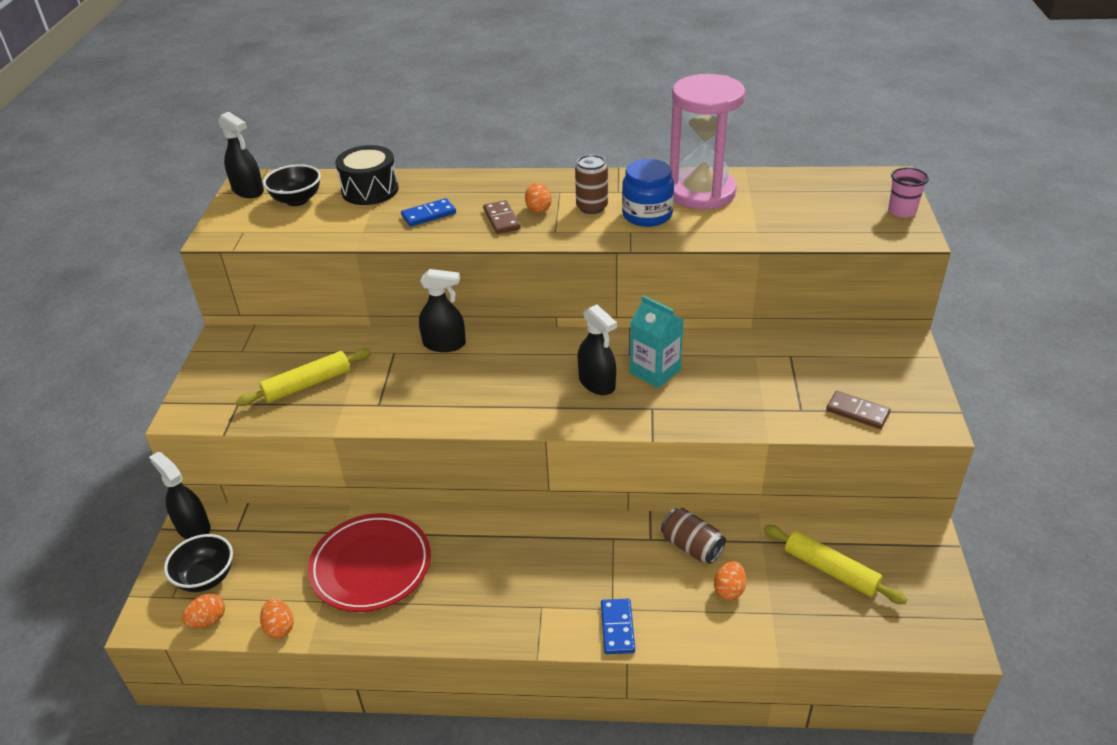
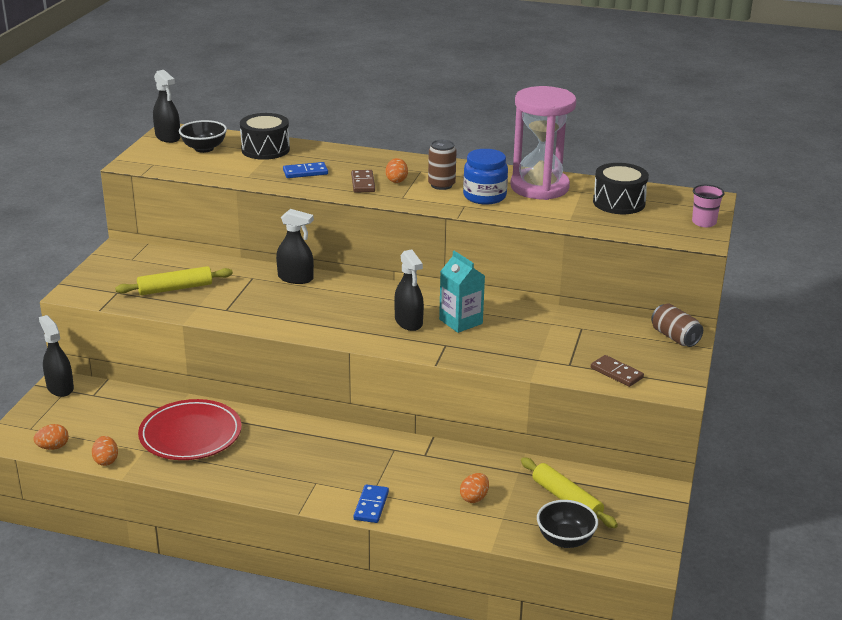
camera: 10 degrees right, 10 degrees down
(206, 578) = (60, 421): black bowl -> black bowl (565, 540)
(691, 546) = (457, 465): brown can -> brown can (675, 337)
(797, 199) = (619, 202): none -> black drum

